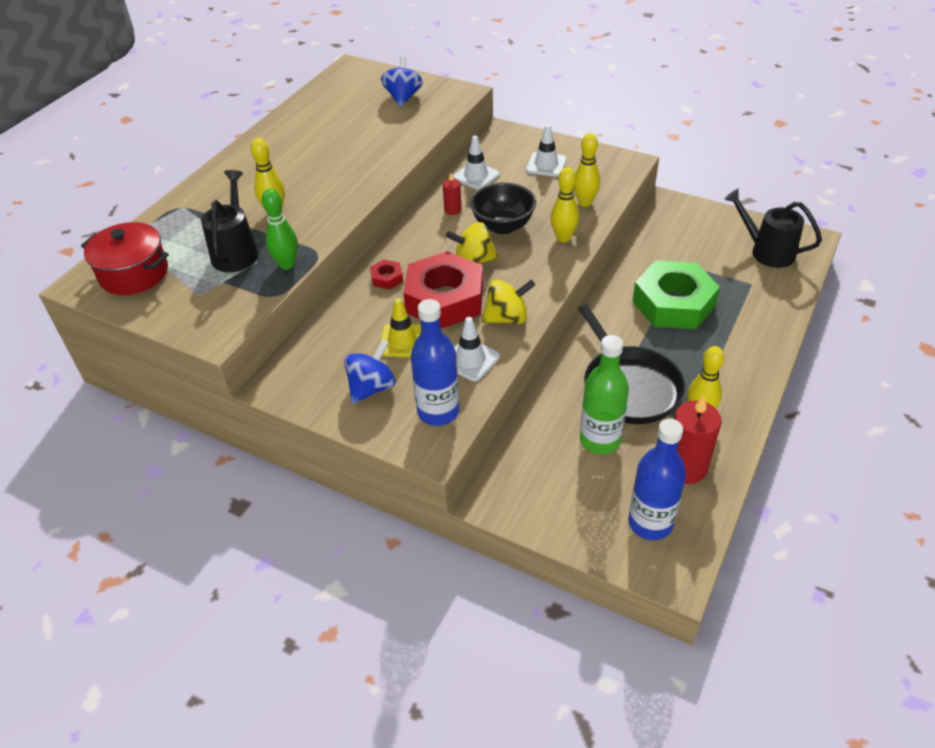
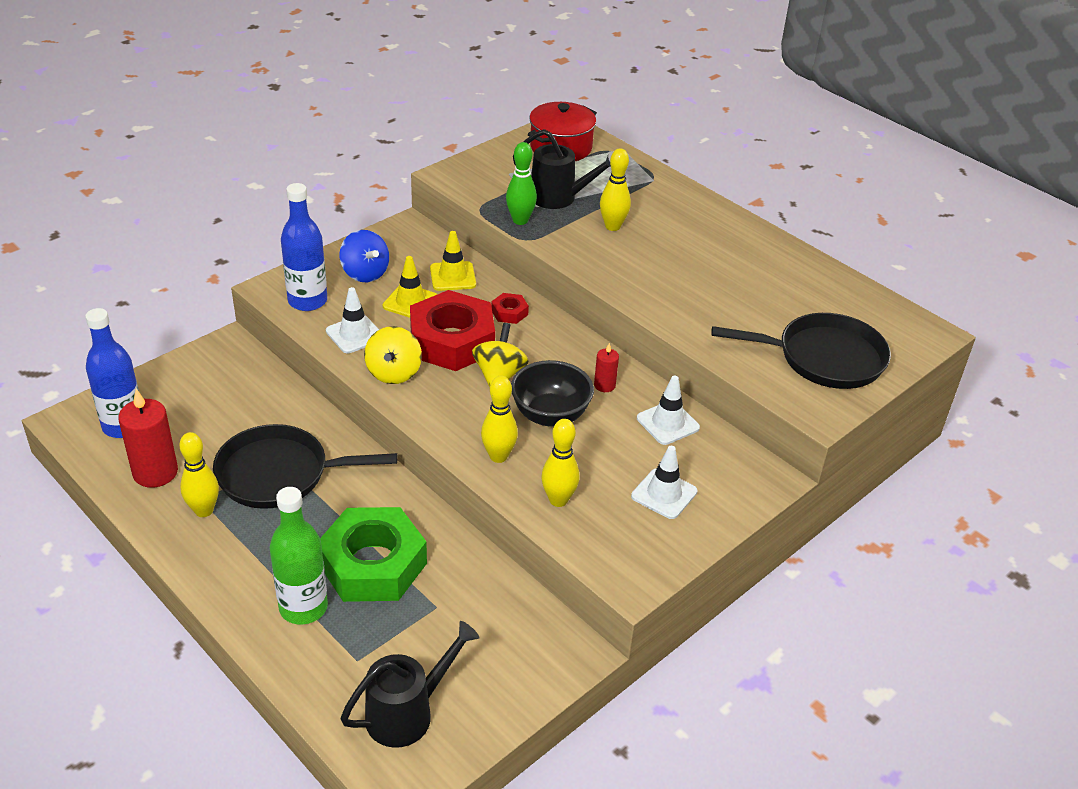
camera: 105 degrees right, 5 degrees down
(349, 327) = (453, 276): none -> yellow traffic cone
(403, 97) = (824, 358): blue spinning top -> black pan
(600, 440) = (232, 429): green bottle -> green bottle (303, 607)

